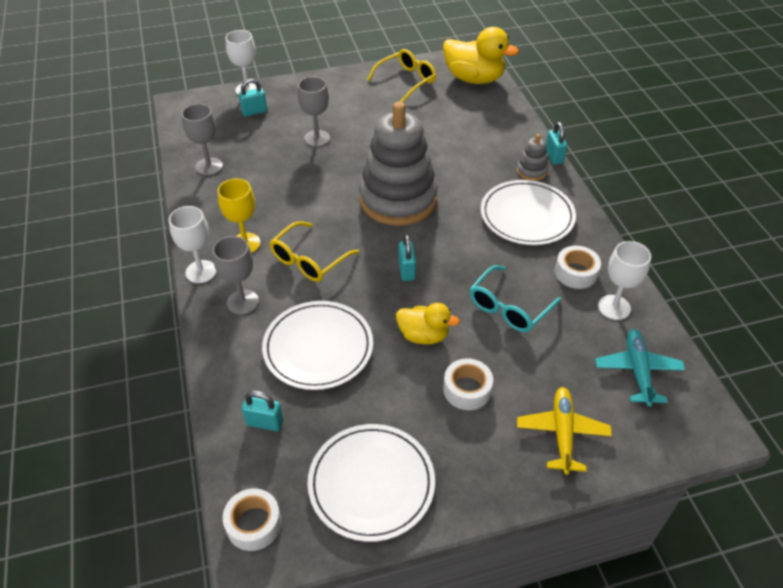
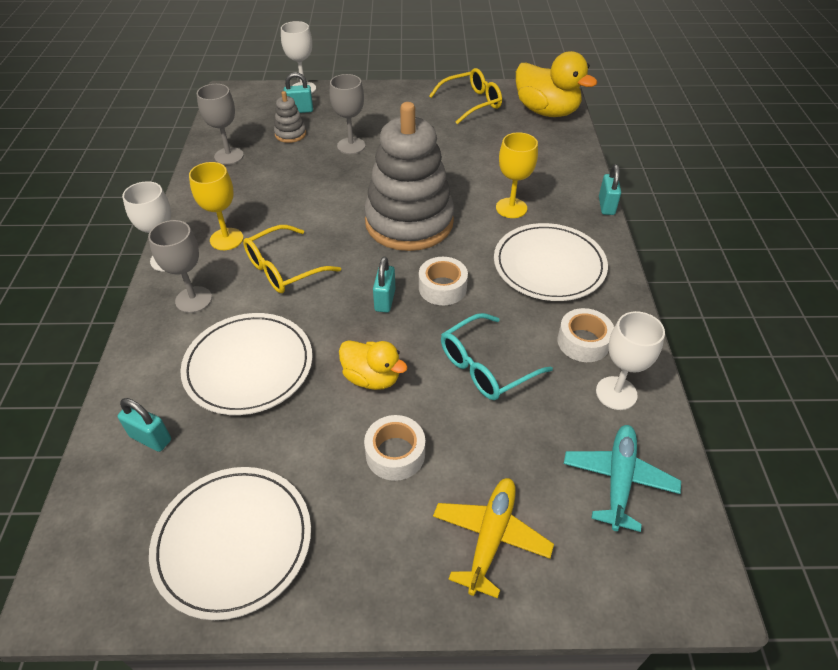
camera: 15 degrees right, 0 degrees up
(254, 524) = (80, 556): white tape -> white tape (442, 288)
(478, 172) = (511, 208): none -> yellow goblet
(531, 171) = (574, 217): grey stacking toy -> grey stacking toy (290, 134)

